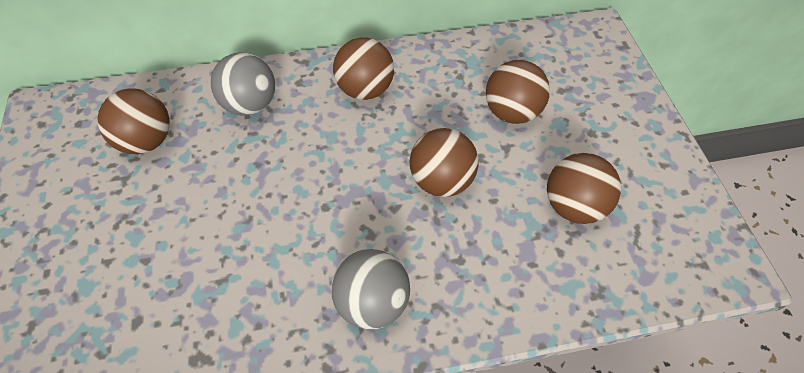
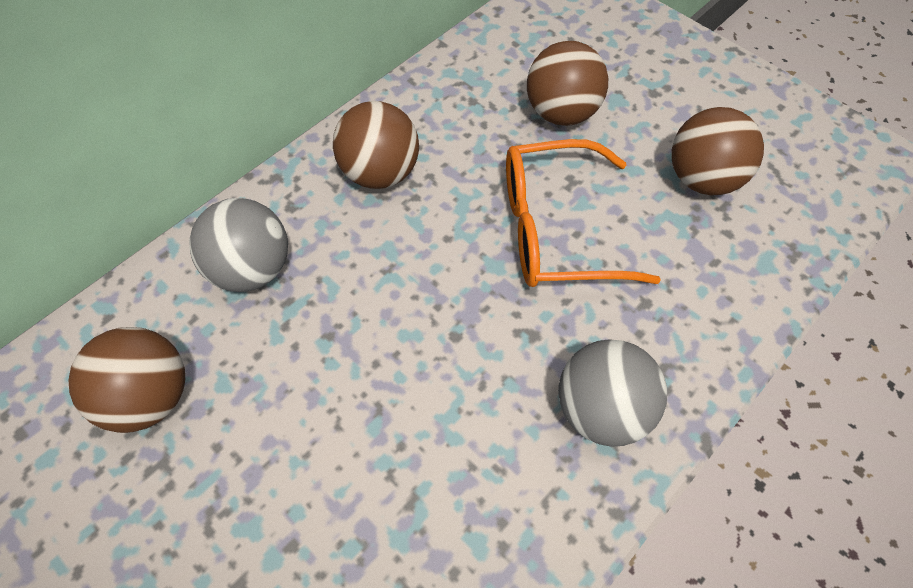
camera: 35 degrees left, 5 degrees up
(441, 181) = (555, 229): brown ball -> orange glasses

